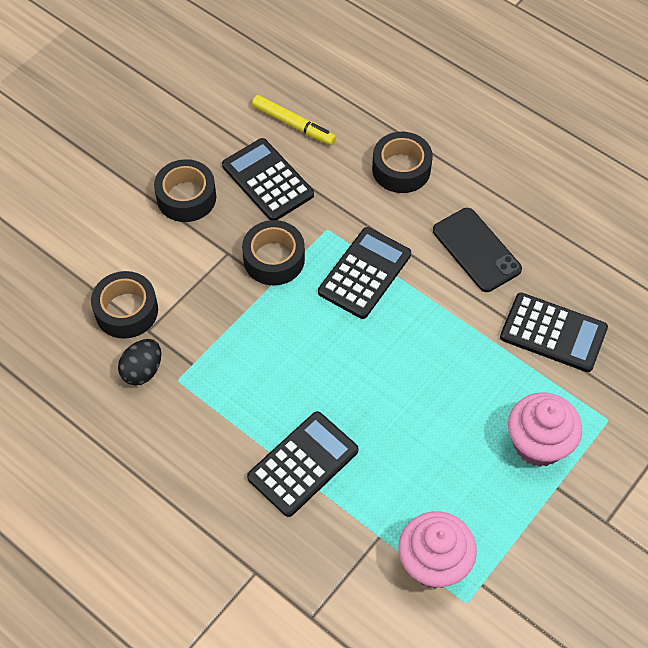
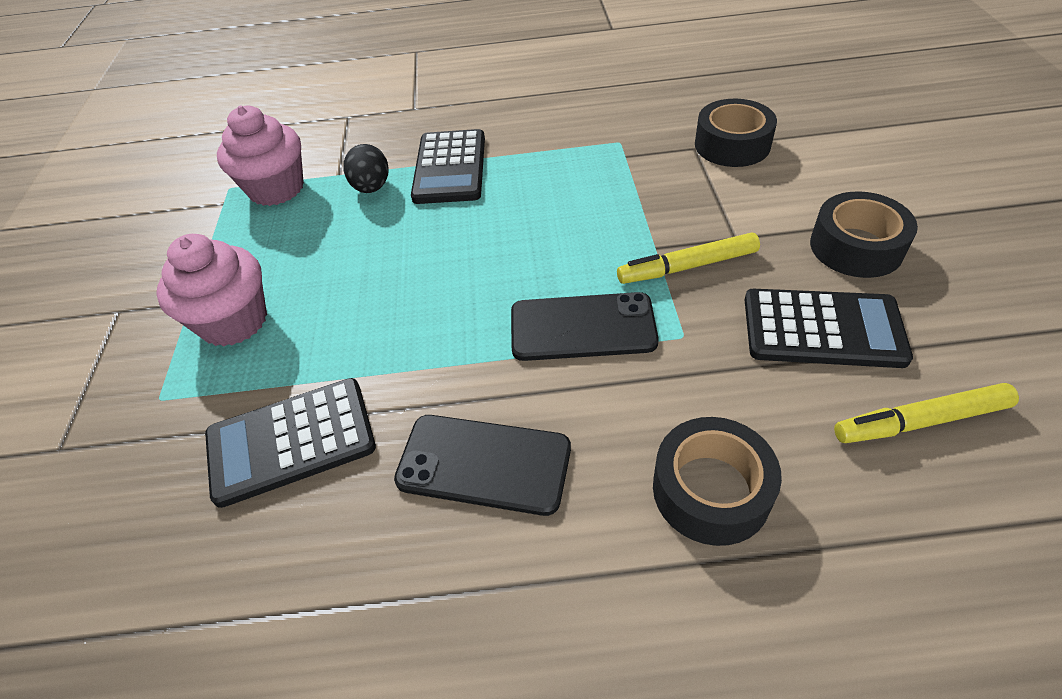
camera: 140 degrees right, 10 degrees down
(142, 371) = (653, 128): black egg -> black egg (371, 188)
(274, 259) = (687, 266): black tape -> yellow marker
(364, 273) = (582, 327): black calculator -> black phone

